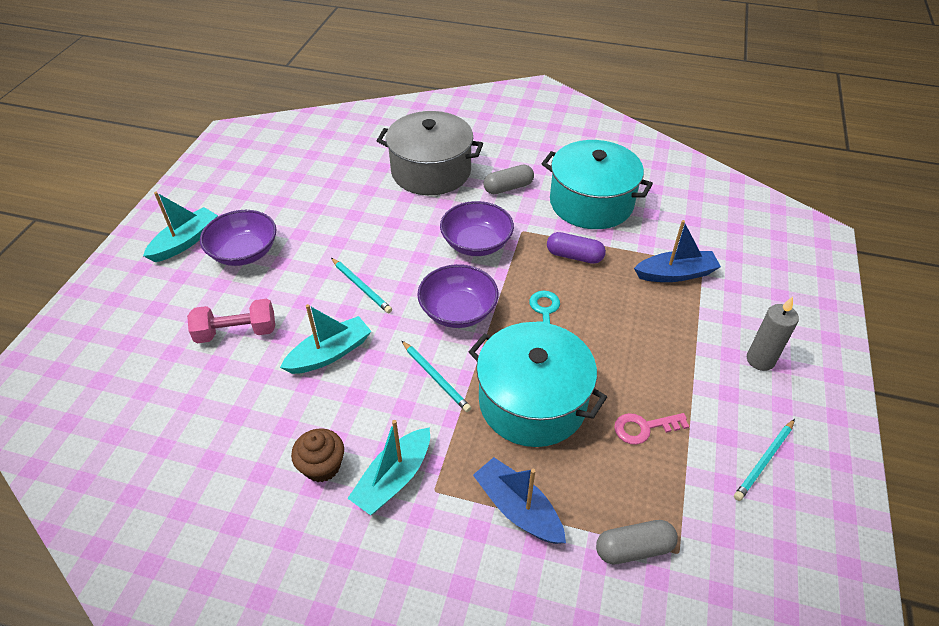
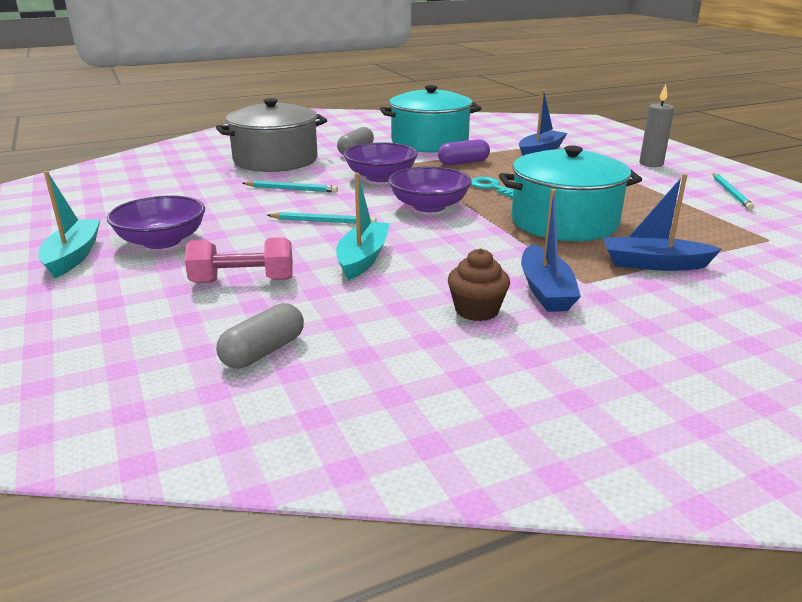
camera: 40 degrees left, 20 degrees down
(236, 332) = (243, 281): pink dumbbell -> pink dumbbell turned 45 degrees clockwise
(393, 479) = (546, 290): turquoise boat -> blue boat
(436, 377) = (476, 237): turquoise pencil -> turquoise pencil (291, 189)
(634, 548) = (747, 248): grey capsule -> grey capsule (263, 351)
(644, 428) = (649, 206): pink key -> none

